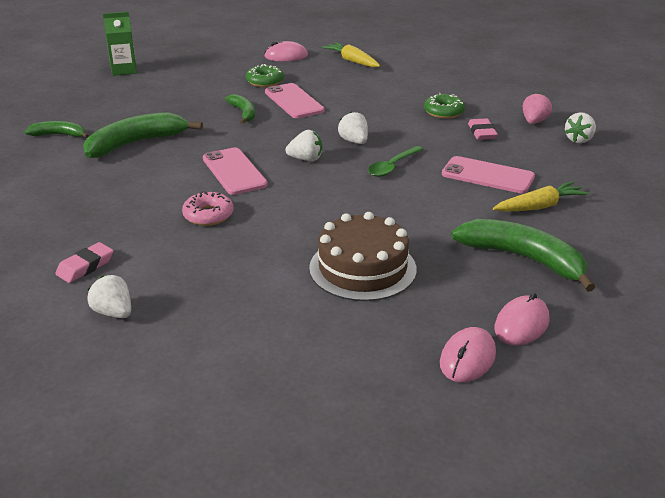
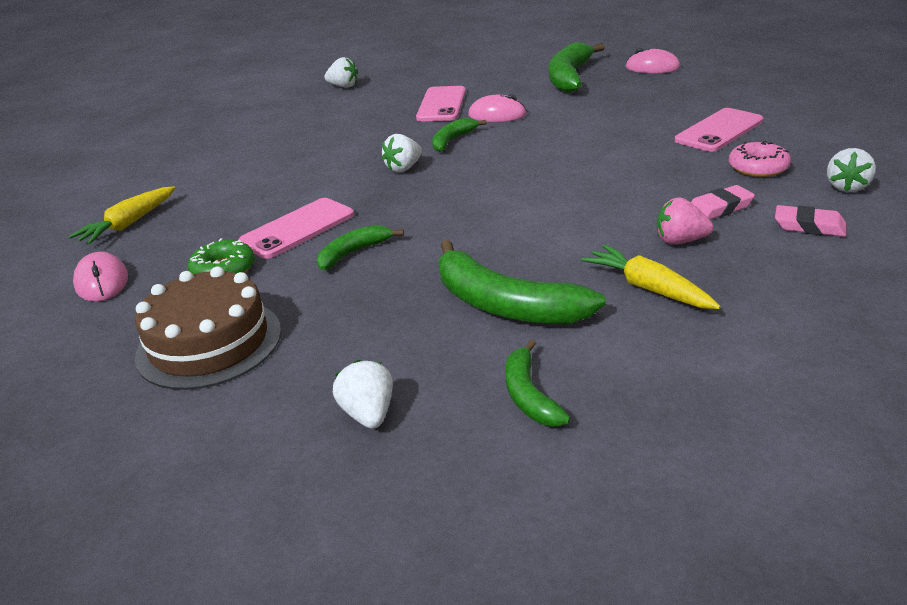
camera: 105 degrees left, 0 degrees up
(124, 70) = (180, 450): green carton -> none
(208, 215) = (638, 197): pink donut -> pink donut (758, 167)
(234, 171) = (530, 211): pink phone -> pink phone (719, 131)
(306, 159) = (467, 181): white strawberry -> white strawberry (368, 414)
(362, 268) = (646, 117): brown cake -> brown cake (209, 343)
(392, 166) = (452, 140): green spoon -> green banana
(444, 112) = (299, 142): green donut -> none
(467, 358) = (709, 73): pink mouse -> pink mouse (497, 115)
(482, 133) = (347, 119): pink eraser -> pink eraser (719, 208)
(534, 122) = (310, 105): pink strawberry -> pink strawberry (680, 241)
(539, 206) = (483, 83): yellow carrot -> yellow carrot (648, 288)

